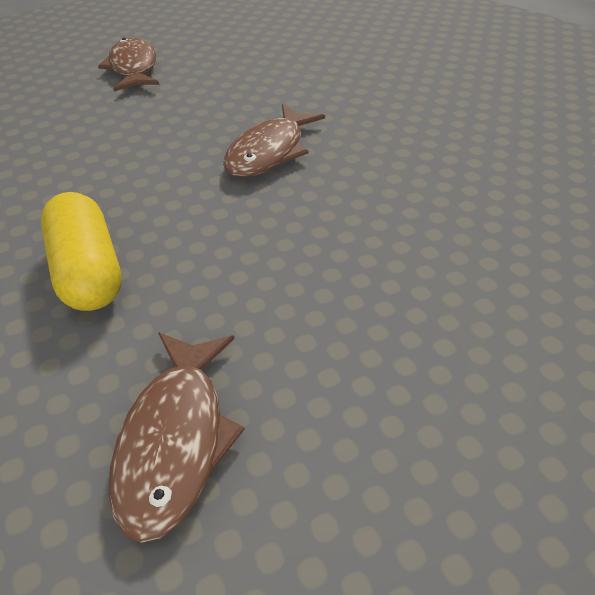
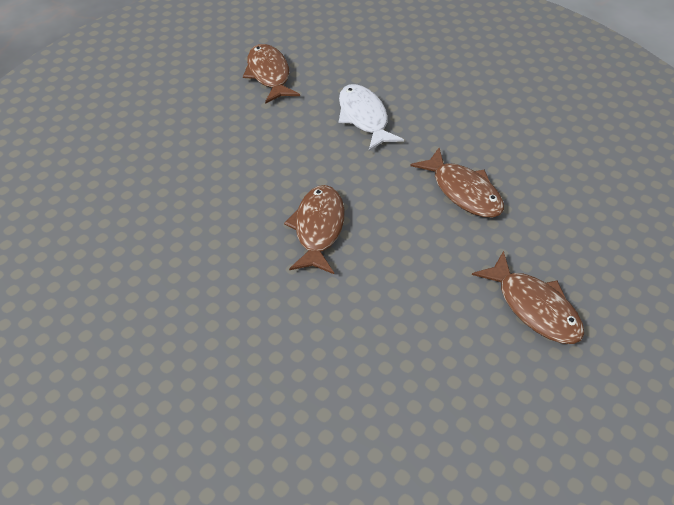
camera: 155 degrees right, 5 degrees up
(81, 148) = (463, 191): none -> brown fish
(90, 270) = (364, 118): yellow capsule -> white fish

